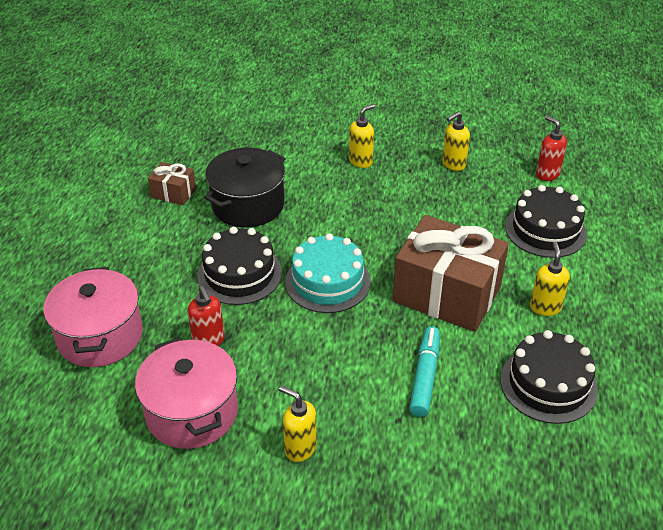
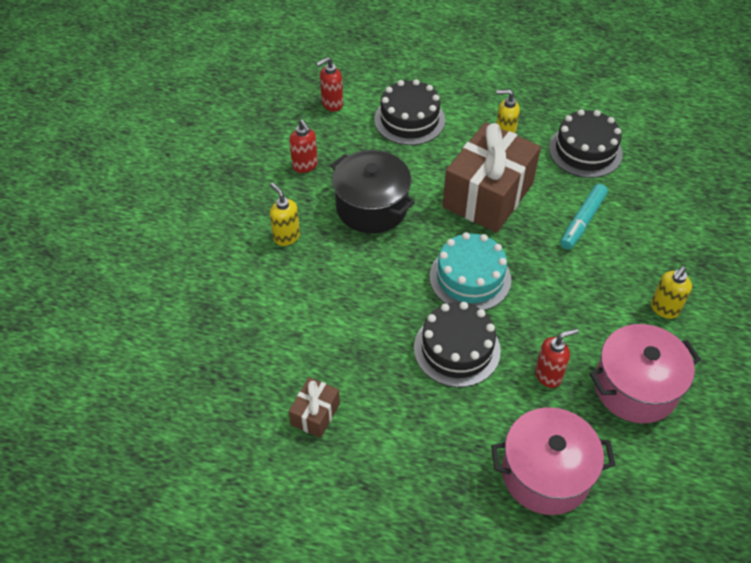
camera: 85 degrees left, 10 degrees up
(248, 205) = (347, 340): black pot -> black pot (371, 207)
(425, 376) = (582, 221): turquoise marker -> turquoise marker turned 75 degrees counterclockwise
(453, 164) = (305, 166): yellow soap dispenser -> red soap dispenser

